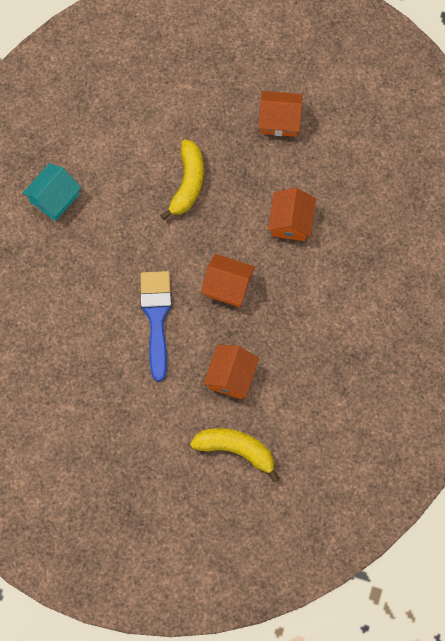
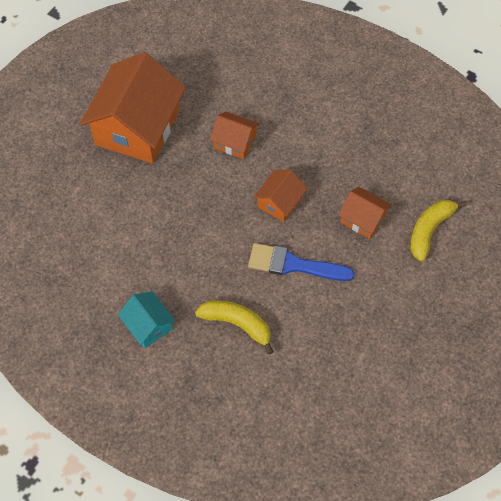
camera: 75 degrees left, 10 degrees down
(188, 183) = (172, 211): yellow banana -> yellow banana (237, 324)
(279, 120) = (137, 127): orange house -> orange house, size x2.11

